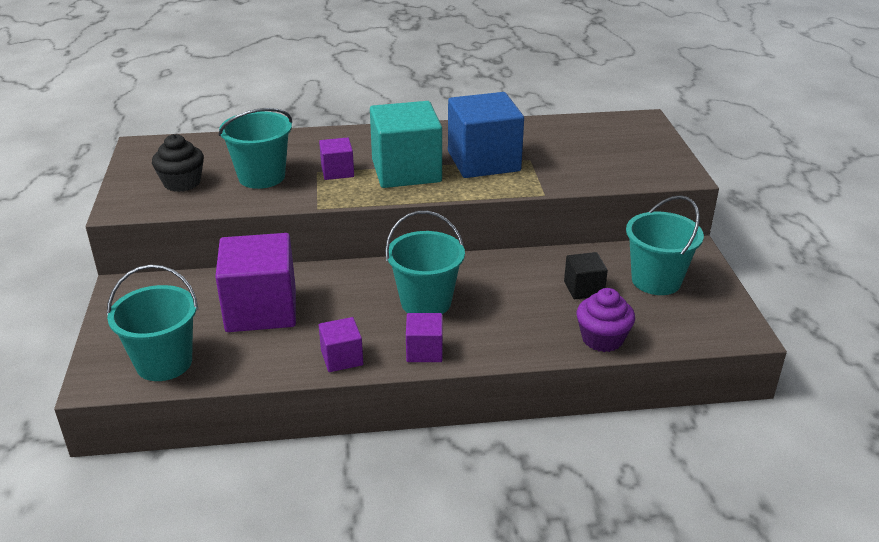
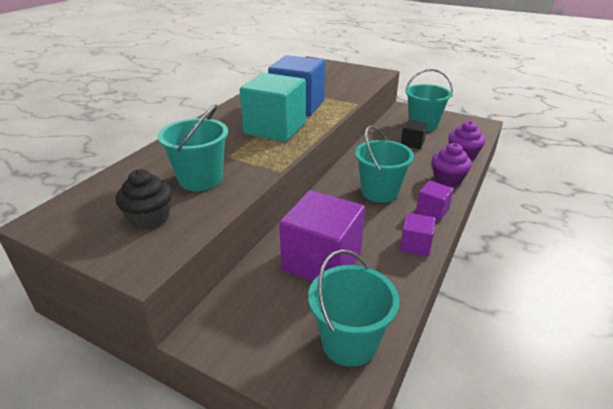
camera: 55 degrees left, 0 degrees up
(337, 171) = (240, 149): purple cube -> none
(515, 343) = (447, 179): none -> purple cupcake

